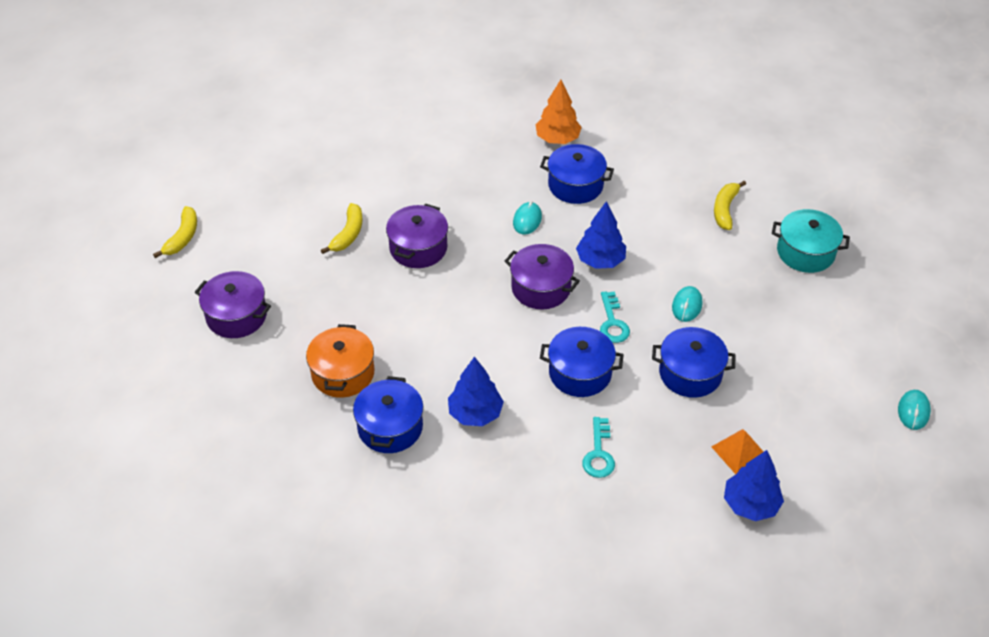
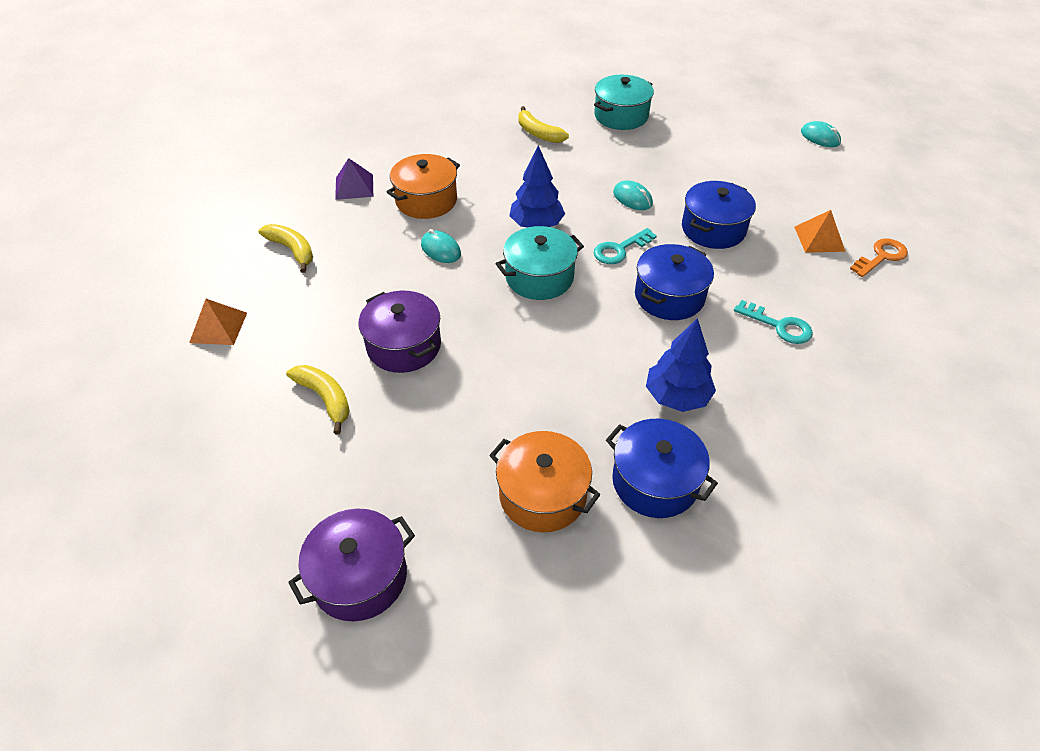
camera: 60 degrees left, 0 degrees up
(182, 237) = (154, 588): yellow banana -> yellow banana (292, 250)
(369, 153) = (218, 327): none -> orange pyramid
(541, 288) = (539, 277): purple pot -> turquoise pot
(557, 139) = (354, 186): orange tree -> purple pyramid
(575, 185) = (426, 200): blue pot -> orange pot
(612, 322) = (620, 249): turquoise key -> turquoise key turned 120 degrees clockwise
(750, 504) = (881, 257): blue tree -> orange key

